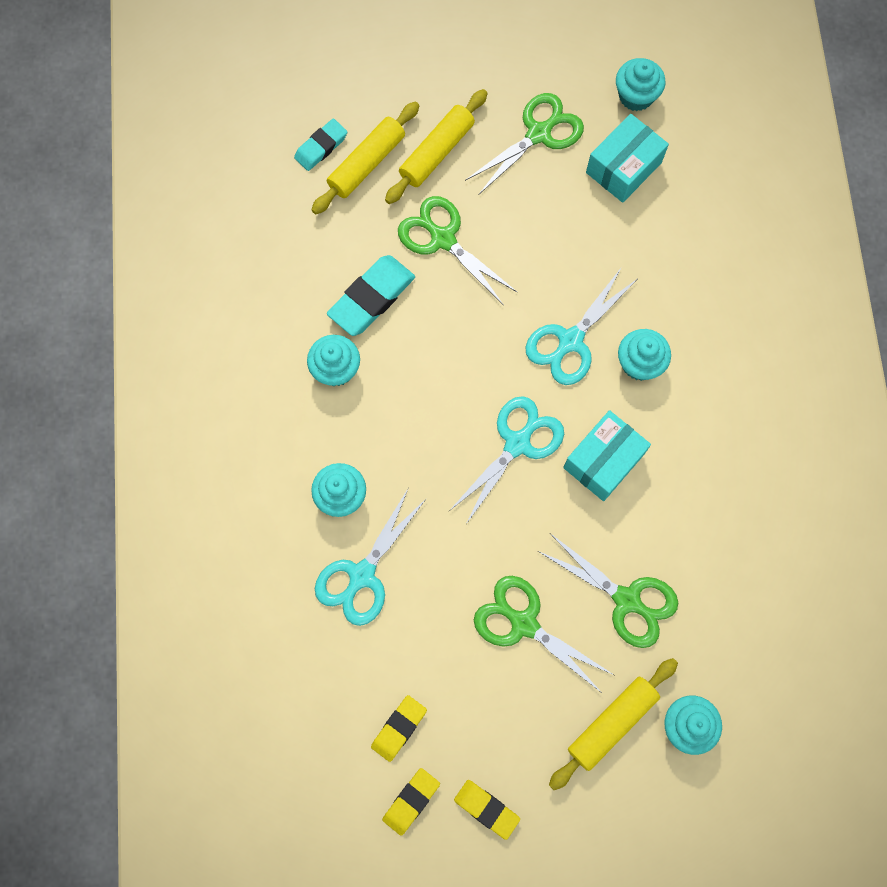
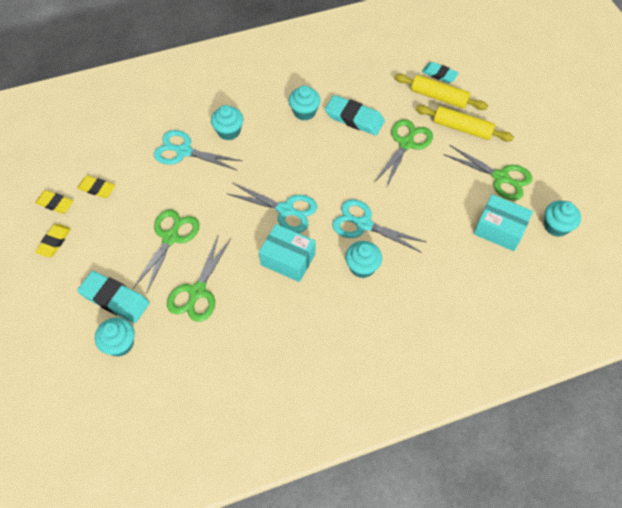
camera: 75 degrees right, 15 degrees down
(612, 723) = (115, 299): yellow rolling pin -> turquoise eraser

